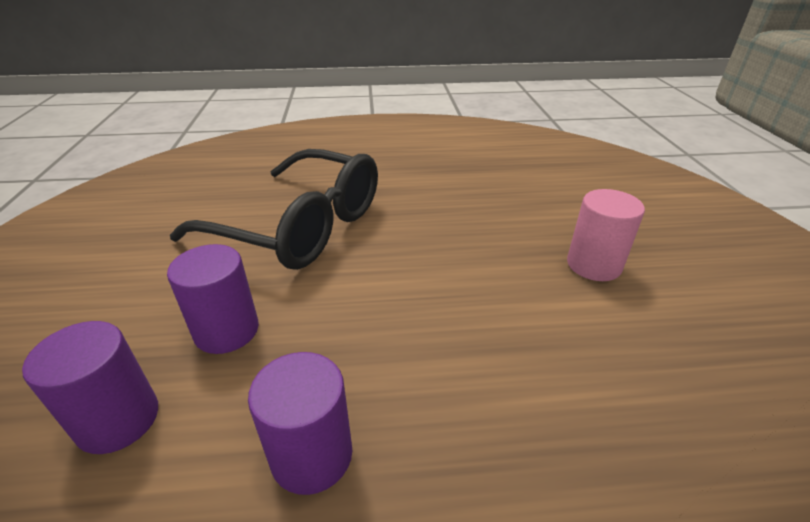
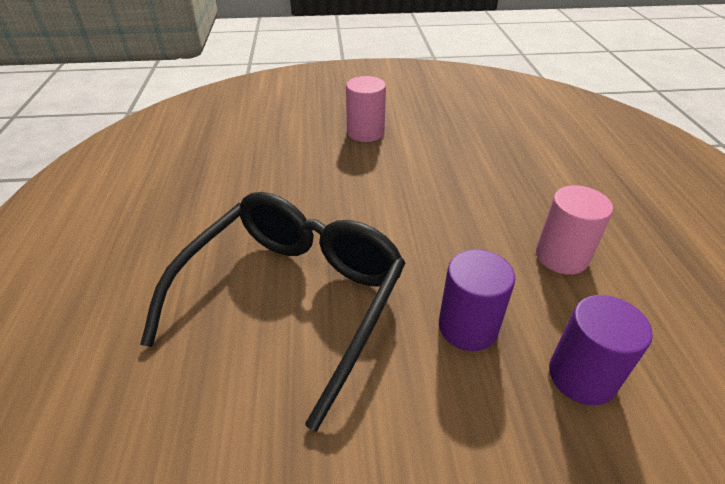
camera: 90 degrees left, 5 degrees up
(312, 455) = (561, 256): purple cylinder -> pink cylinder

